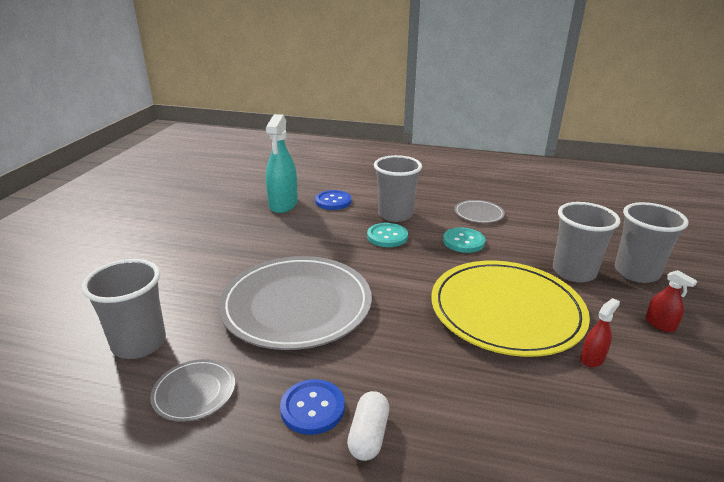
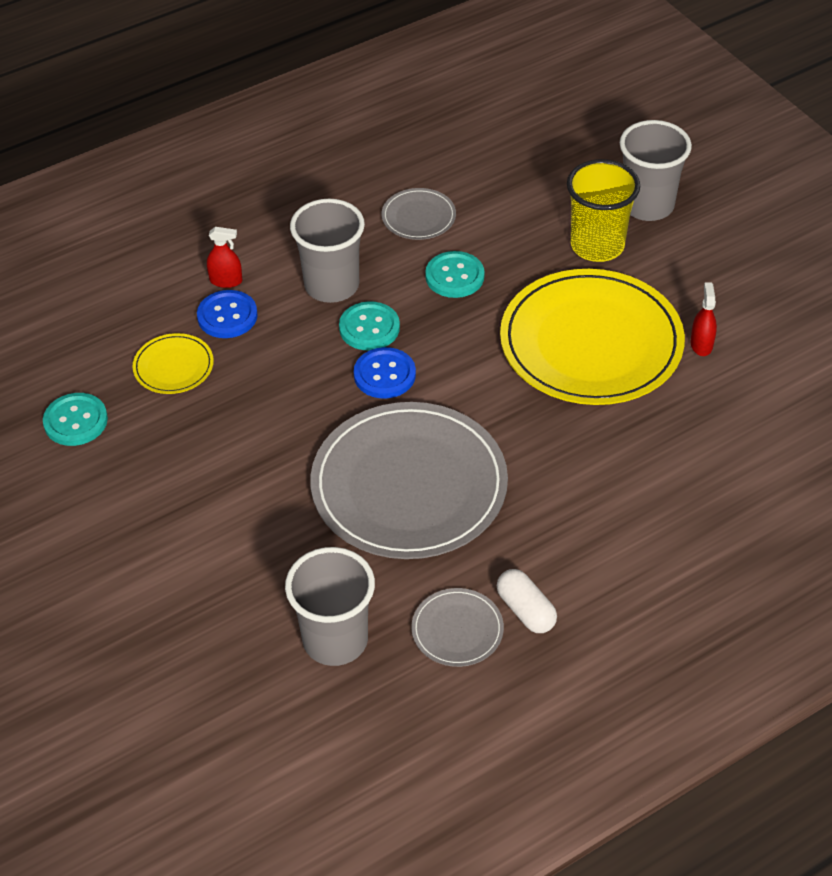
camera: 45 degrees left, 20 degrees up
(219, 199) = (75, 421): none -> turquoise button
(283, 204) = (173, 366): turquoise spray bottle -> yellow plate
(312, 408) = (563, 560): blue button -> blue button (384, 375)
(368, 435) = (627, 544): white capsule -> white capsule (525, 610)
(574, 272) = (597, 246): grey cup -> yellow cup
(660, 324) = (716, 264): red spray bottle -> red spray bottle (226, 281)

